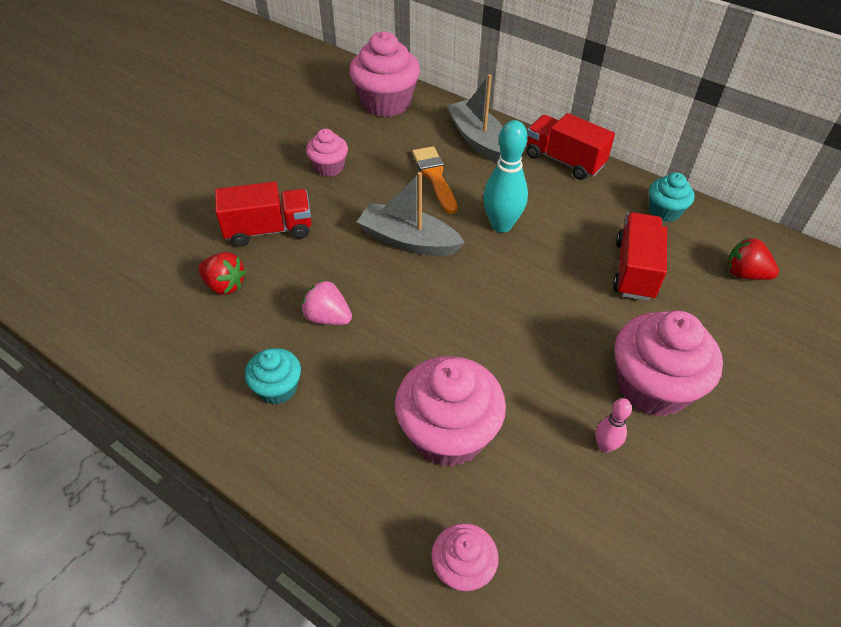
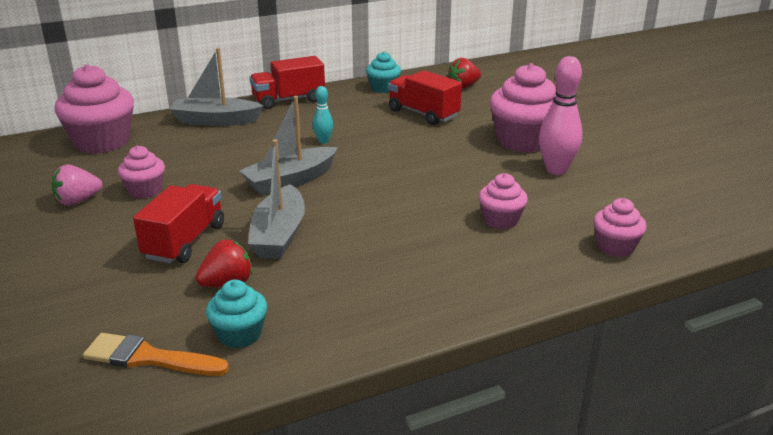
camera: 60 degrees left, 20 degrees down
(277, 388) = (387, 284): turquoise cupcake -> turquoise cupcake (239, 334)
(313, 279) = (279, 235): none -> grey boat
(327, 317) = (333, 239): pink strawberry -> pink strawberry (78, 201)
(434, 176) = (232, 149): orange brush -> orange brush (149, 358)
(448, 433) = (501, 220): pink cupcake -> pink cupcake, size x0.54
(501, 225) = (323, 141): turquoise bowling pin -> turquoise bowling pin, size x0.53
(605, 446) = (556, 170): pink bowling pin -> pink bowling pin, size x1.88

